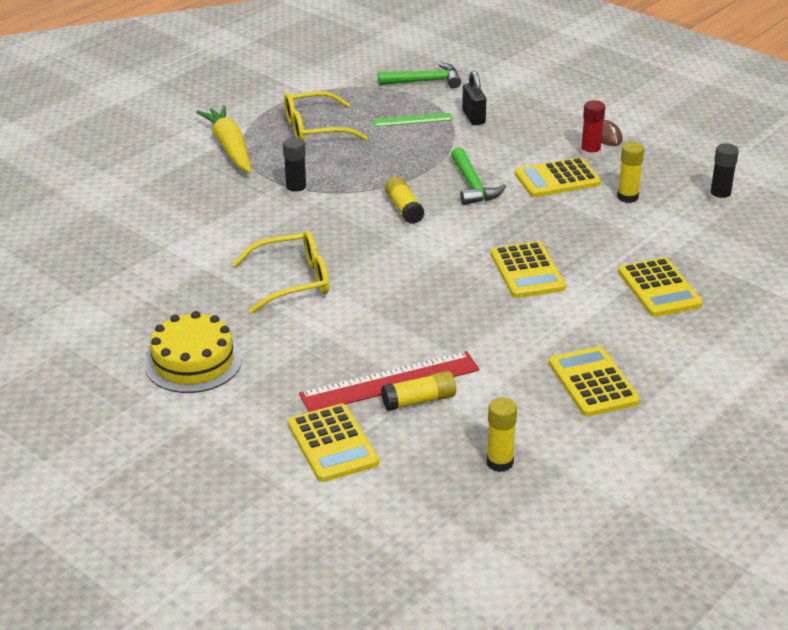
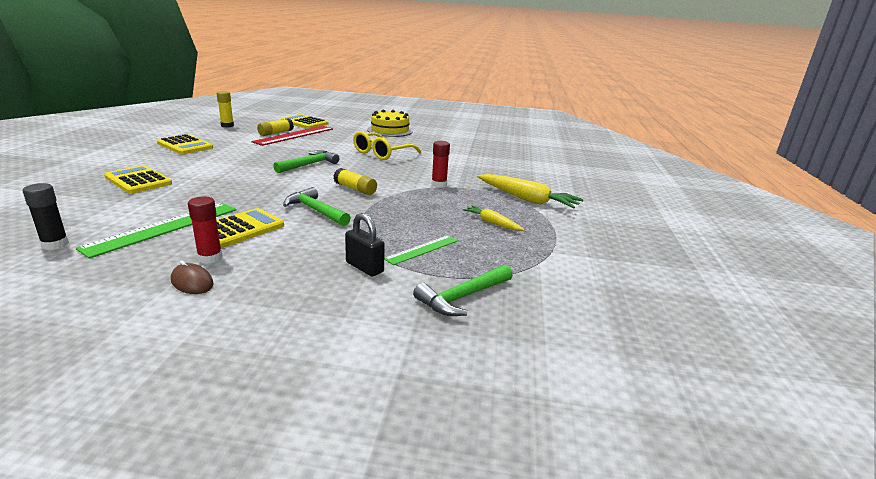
camera: 145 degrees right, 10 degrees down
(296, 193) = (439, 184): black glue stick -> red glue stick
(314, 129) = (492, 223): yellow glasses -> yellow carrot
(425, 275) = (309, 165): none -> green hammer
(527, 271) = (242, 175): yellow calculator -> none
(627, 197) = (163, 228): yellow glue stick -> green ruler

